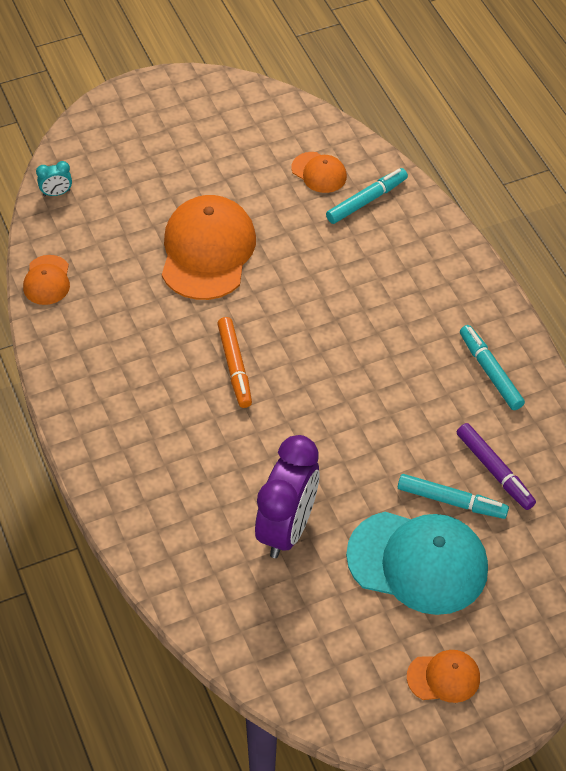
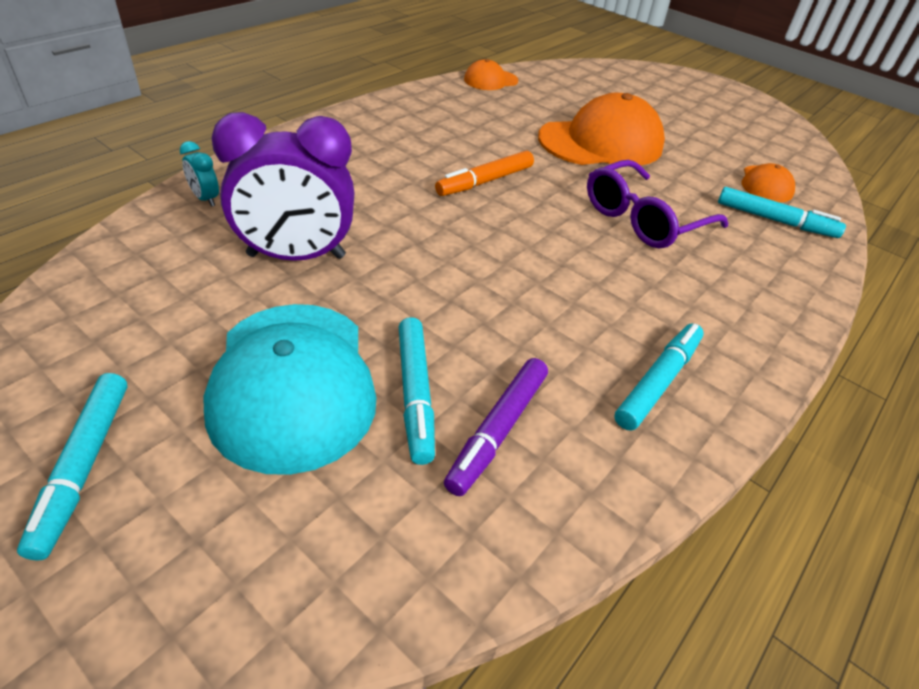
camera: 60 degrees right, 10 degrees down
(56, 193) = (577, 70): turquoise clock -> turquoise clock (205, 199)
(330, 285) = (643, 219): none -> purple glasses
(443, 677) = (83, 466): orange cap -> turquoise marker

